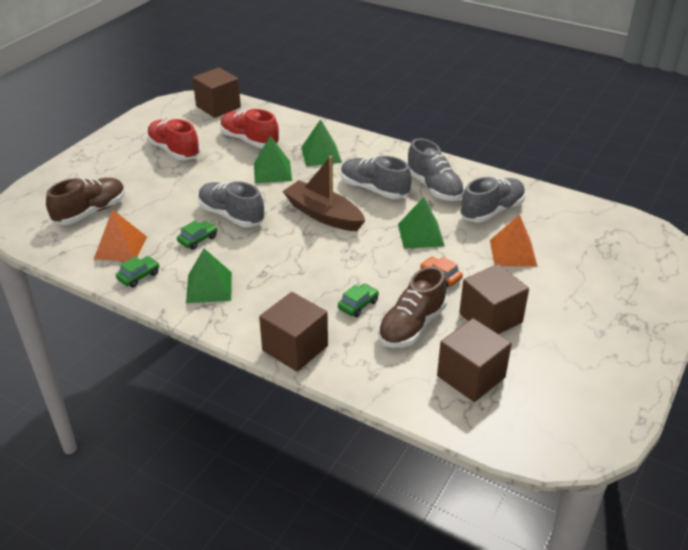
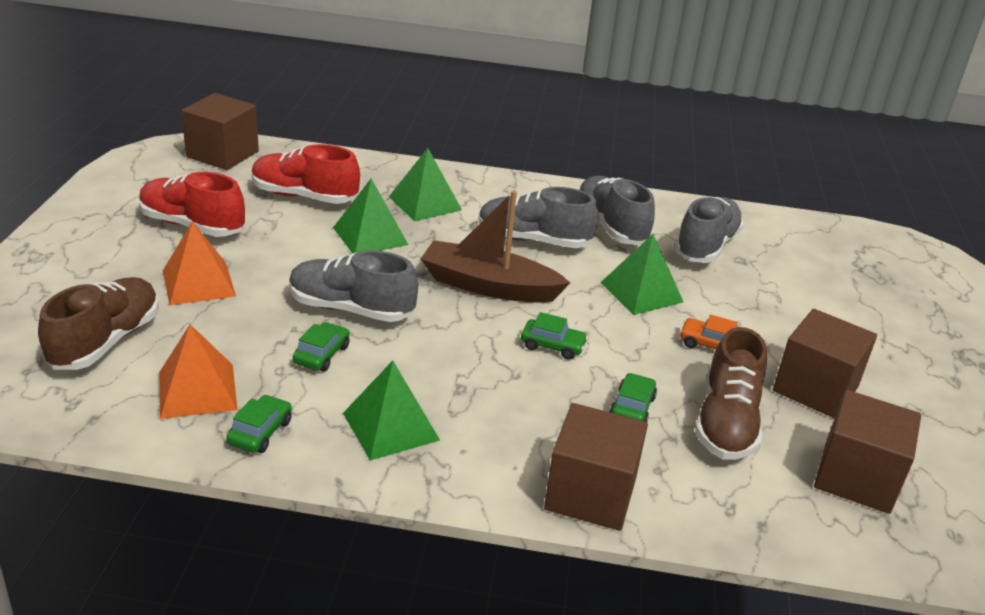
camera: 25 degrees left, 5 degrees down
(336, 259) = (552, 346): none -> green car
(434, 187) = (611, 226): grey shoe -> grey shoe turned 150 degrees counterclockwise
(513, 253) = (773, 296): orange pyramid -> orange pyramid (198, 283)

